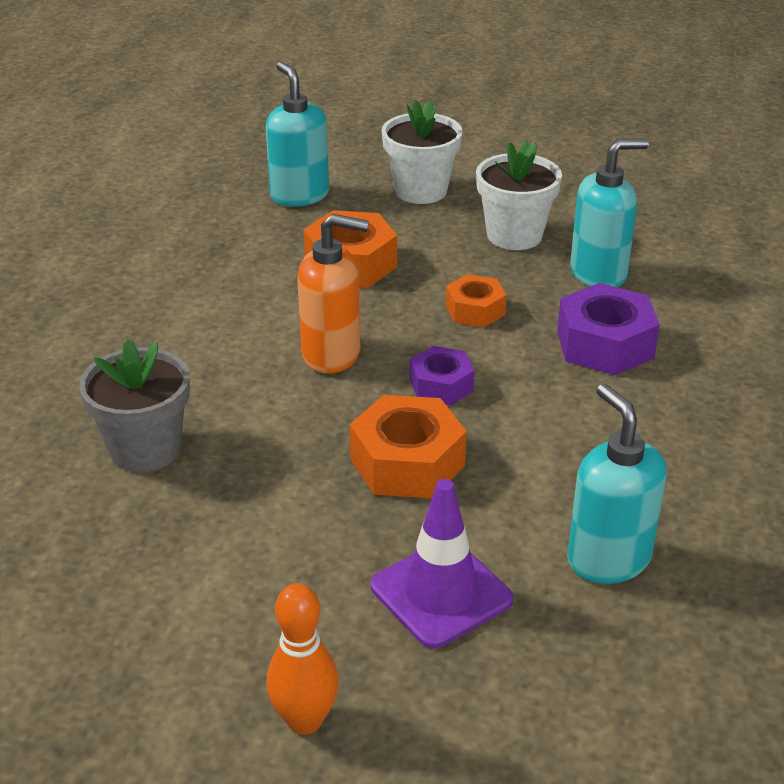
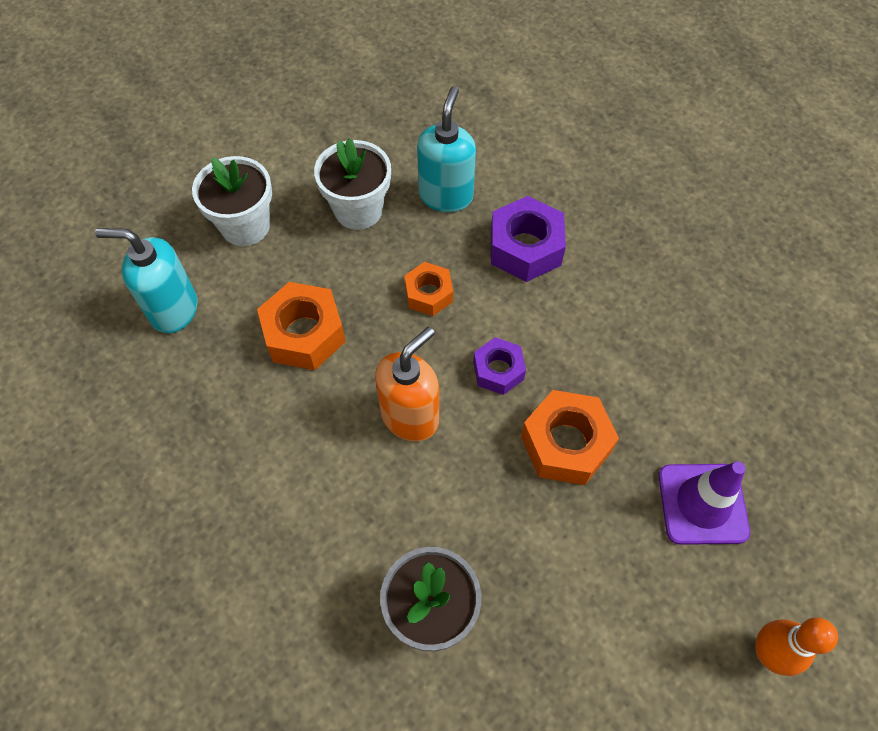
camera: 55 degrees left, 25 degrees up
(608, 558) = (726, 391): turquoise soap dispenser -> none

